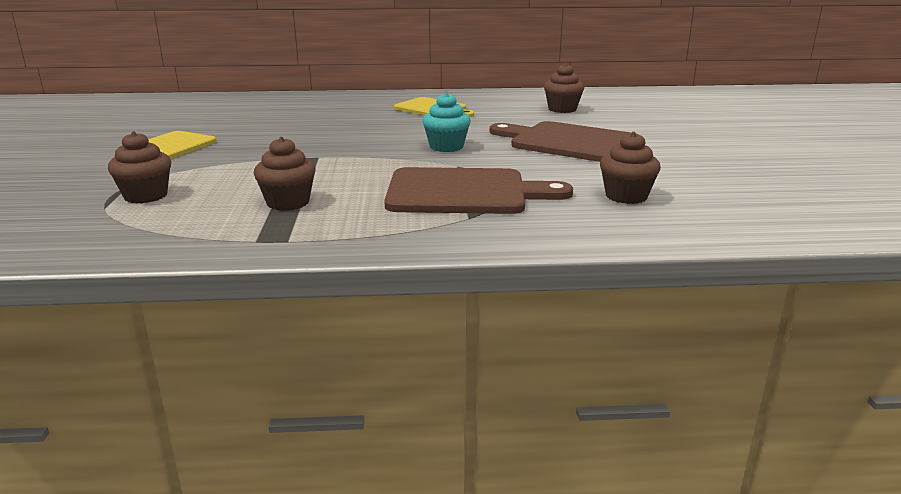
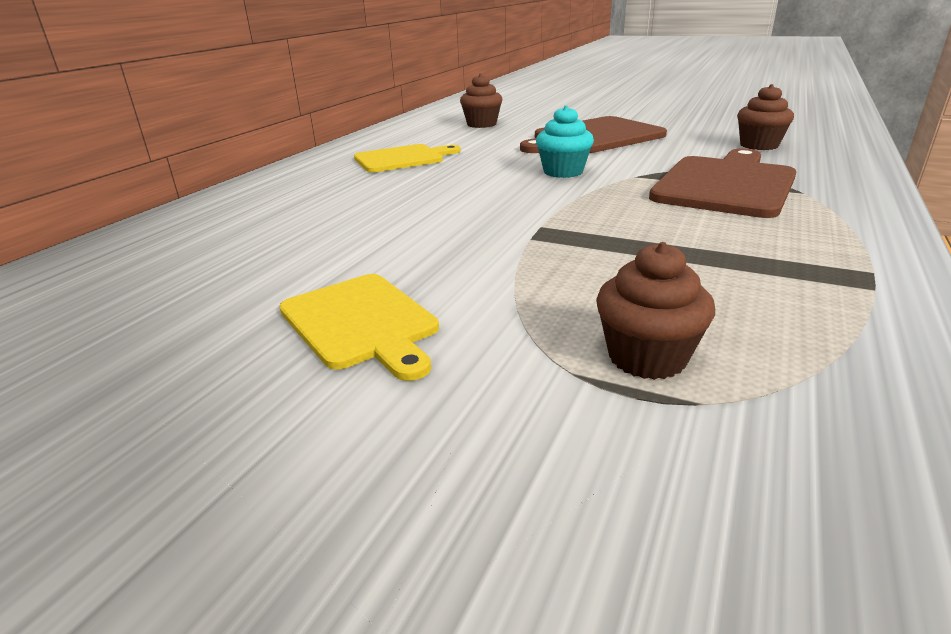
camera: 60 degrees left, 5 degrees up
(288, 202) = (727, 259): brown cupcake -> none

